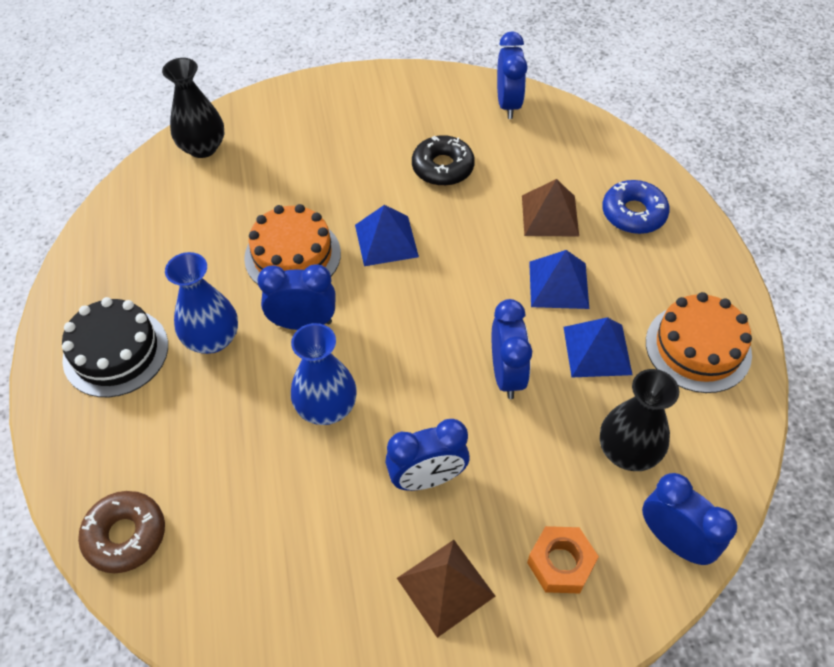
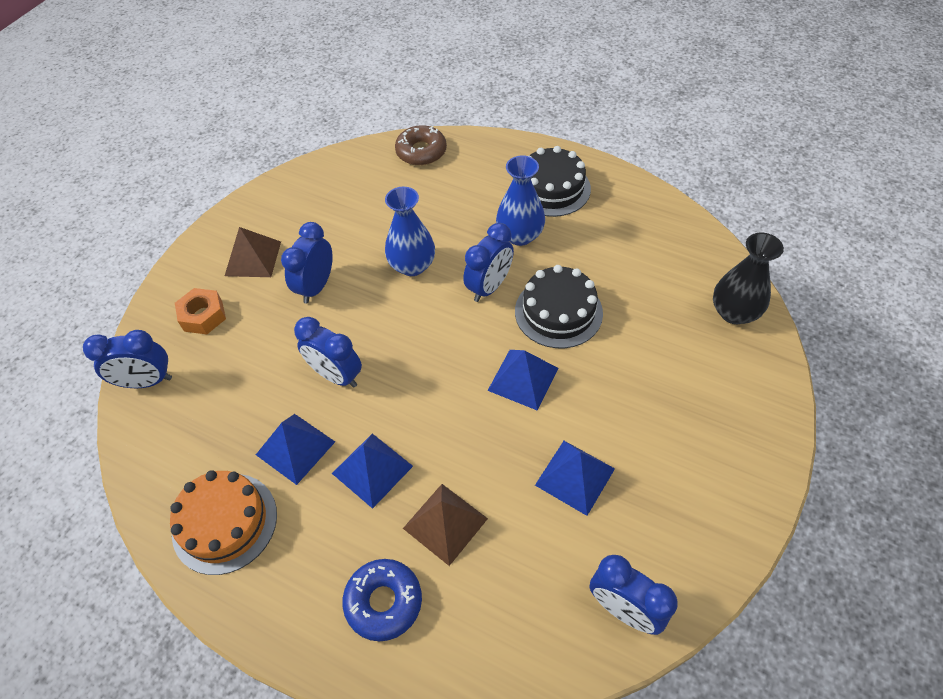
camera: 130 degrees right, 0 degrees up
(292, 255) = (558, 312): orange cake -> black cake
(442, 167) = (575, 476): black donut -> blue pyramid
(627, 451) = (215, 403): black vase -> none

